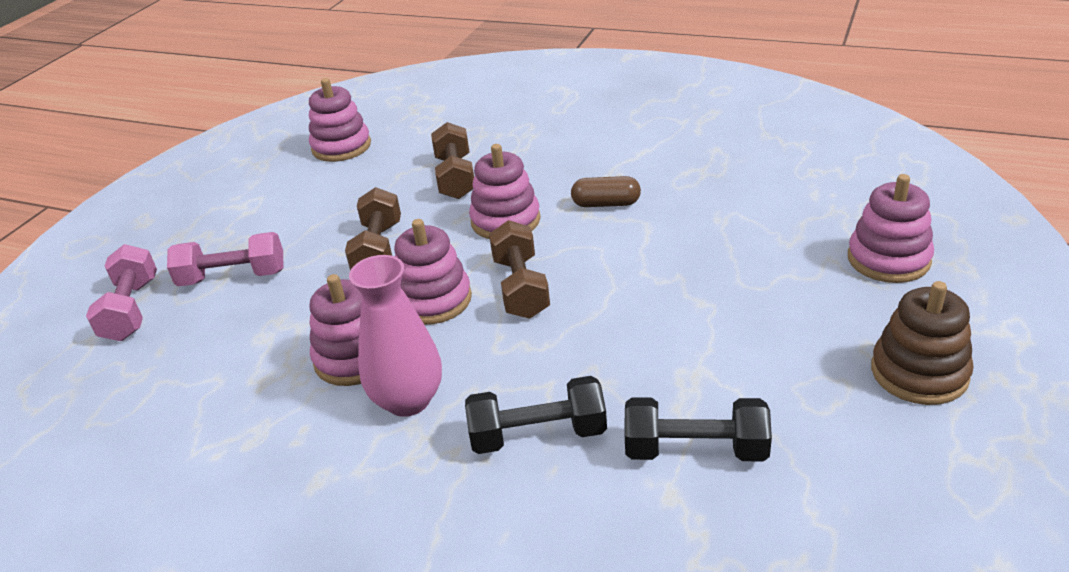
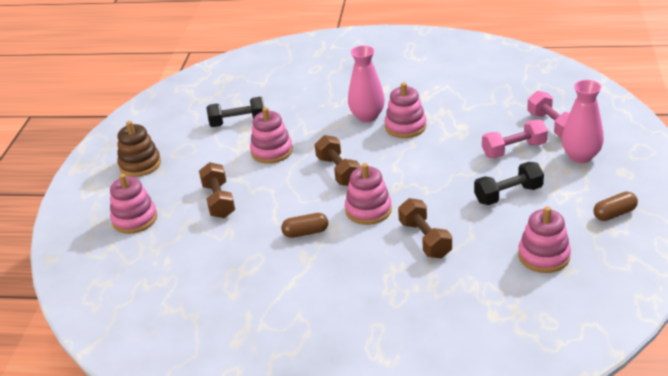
camera: 165 degrees right, 0 degrees up
(162, 251) = (580, 156): none -> pink vase
(220, 176) = (614, 214): none -> brown capsule
(378, 250) = (438, 179): brown dumbbell -> brown dumbbell (219, 201)
(433, 300) = (384, 157): pink stacking toy -> pink stacking toy (272, 151)
(538, 435) = (303, 115): black dumbbell -> black dumbbell (508, 194)

